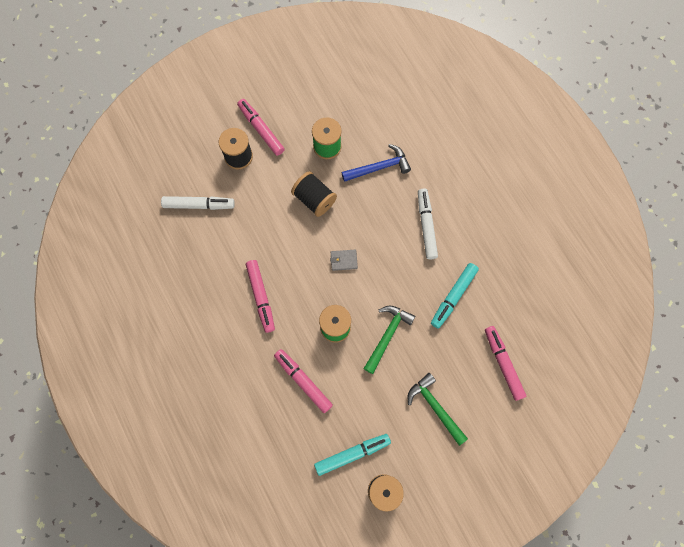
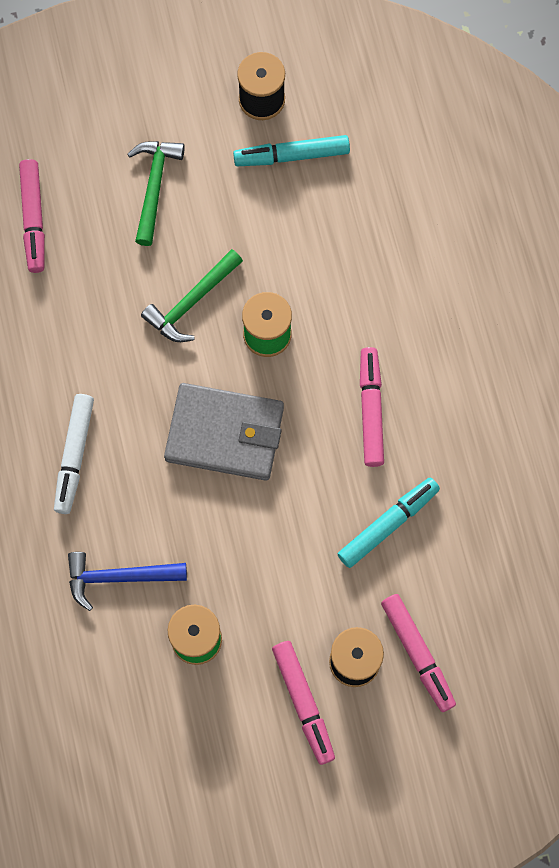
camera: 165 degrees left, 0 degrees up
(199, 205) = (440, 590): white marker -> none
(303, 381) = (336, 269): pink marker -> pink marker (417, 654)
(314, 199) = (244, 549): black spool -> none
(344, 260) = (225, 434): grey wallet -> grey wallet, size x2.49
(435, 407) = (154, 186): green hammer -> green hammer turned 150 degrees counterclockwise
(453, 296) = (71, 333): turquoise marker -> turquoise marker (388, 524)

